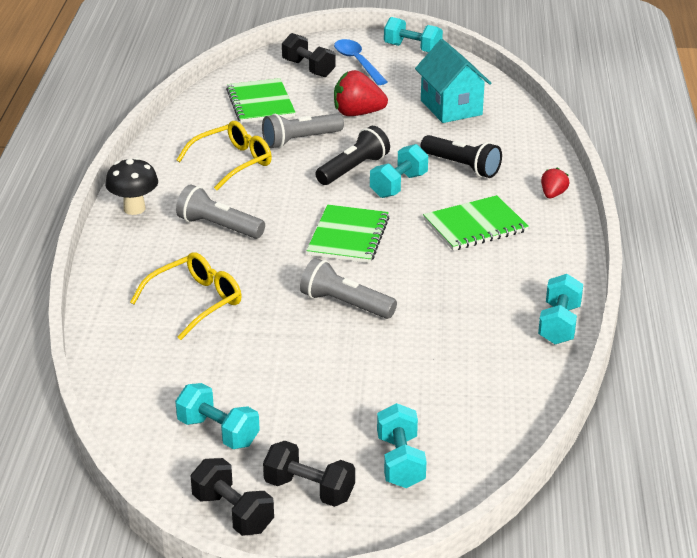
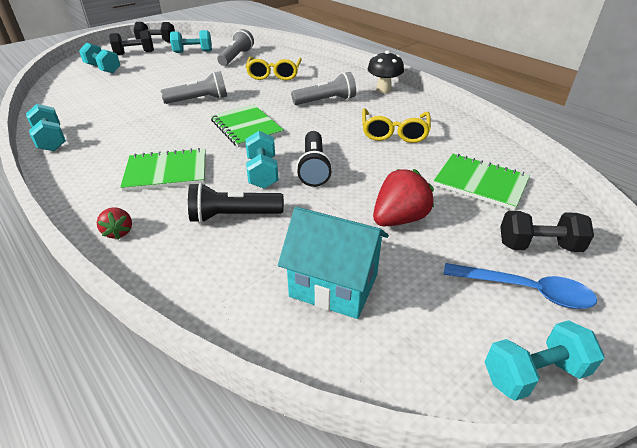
camera: 135 degrees right, 5 degrees up
(300, 140) = (389, 169): grey flashlight -> grey flashlight (236, 57)
(475, 226) = (166, 172): green notebook -> green notebook turned 60 degrees clockwise

